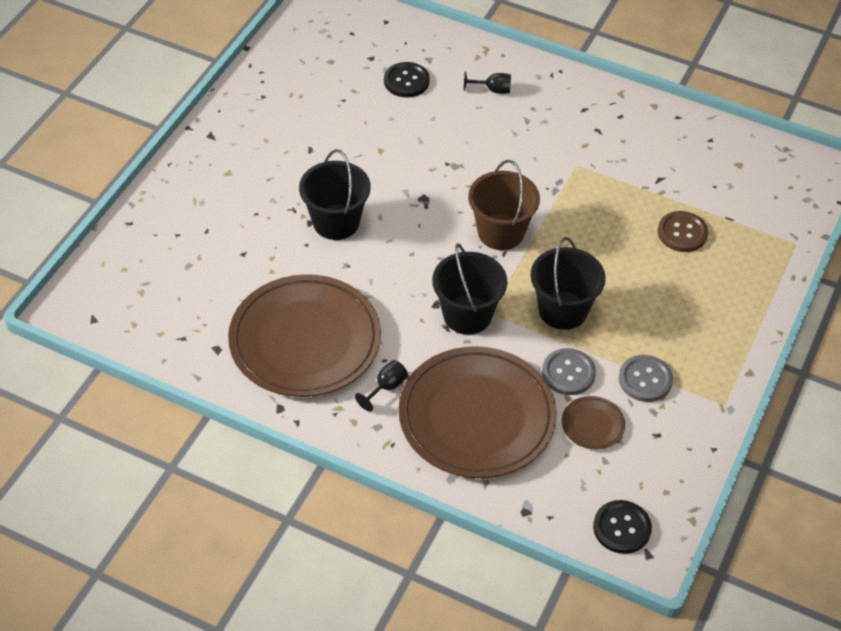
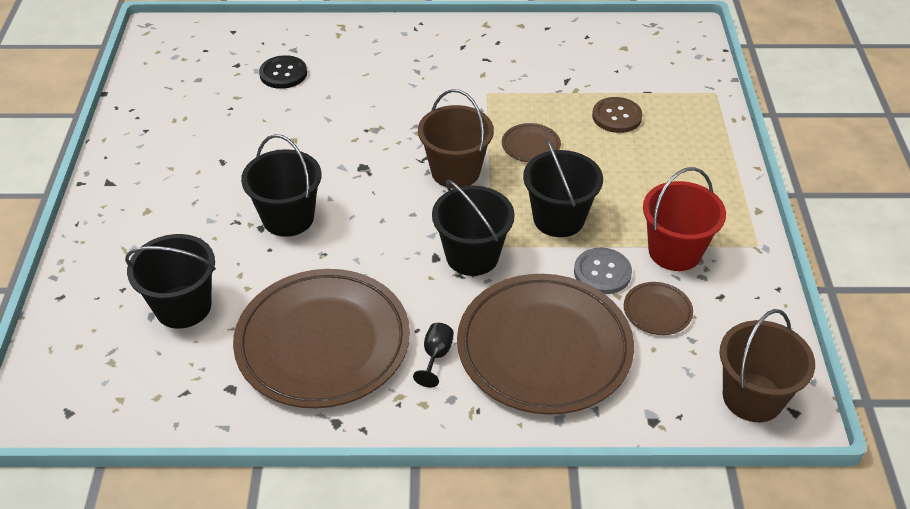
camera: 25 degrees left, 5 degrees down
(215, 268) = (183, 307): none -> black bucket
(493, 90) = (370, 56): black goblet -> none
(583, 232) = (530, 146): none -> brown plate
(622, 528) = (752, 397): black button -> brown bucket
(645, 380) = (675, 251): grey button -> red bucket

